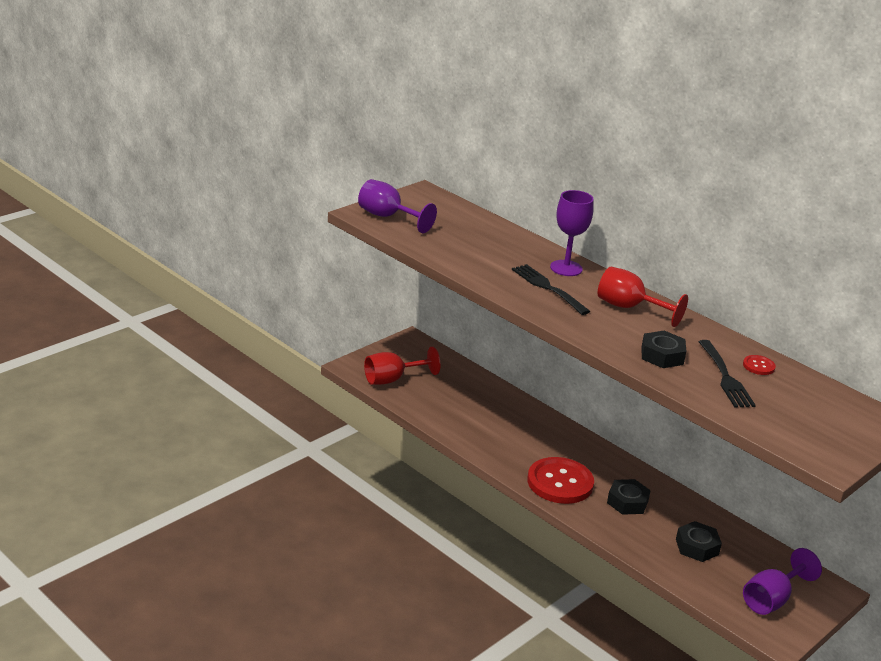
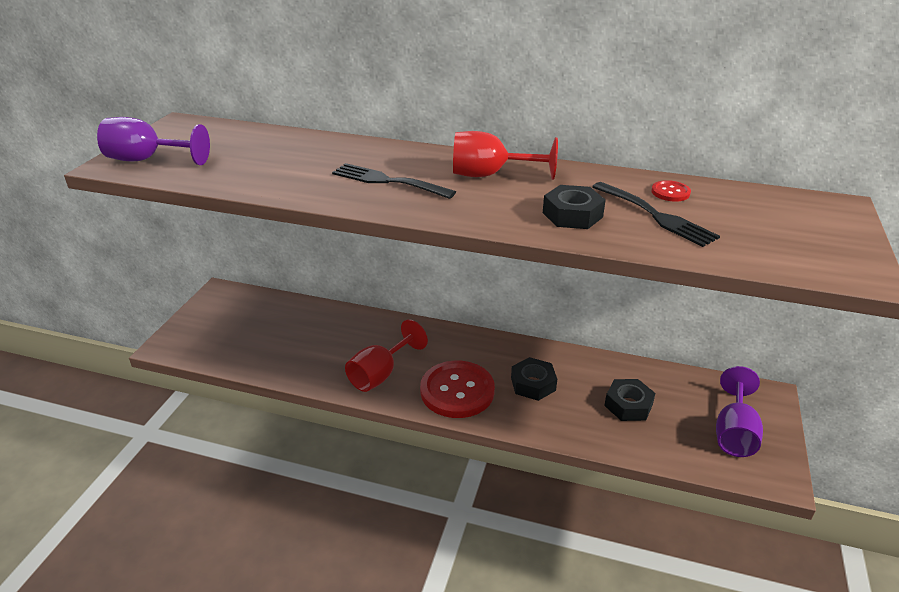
camera: 25 degrees left, 5 degrees up
(392, 379) = (218, 343): red goblet -> red goblet (380, 374)
(566, 268) = (390, 155): purple goblet -> none

